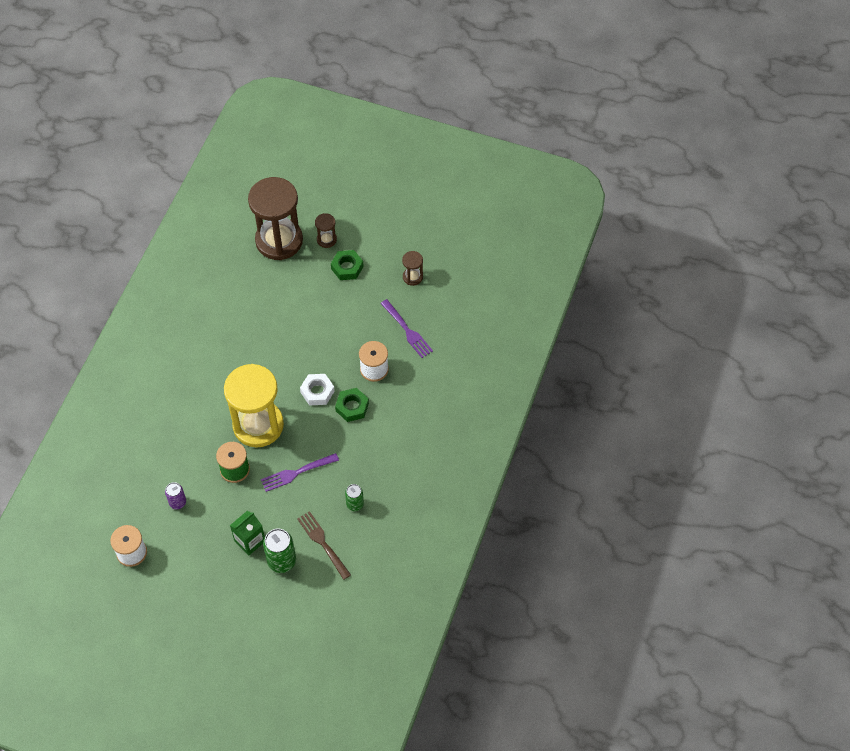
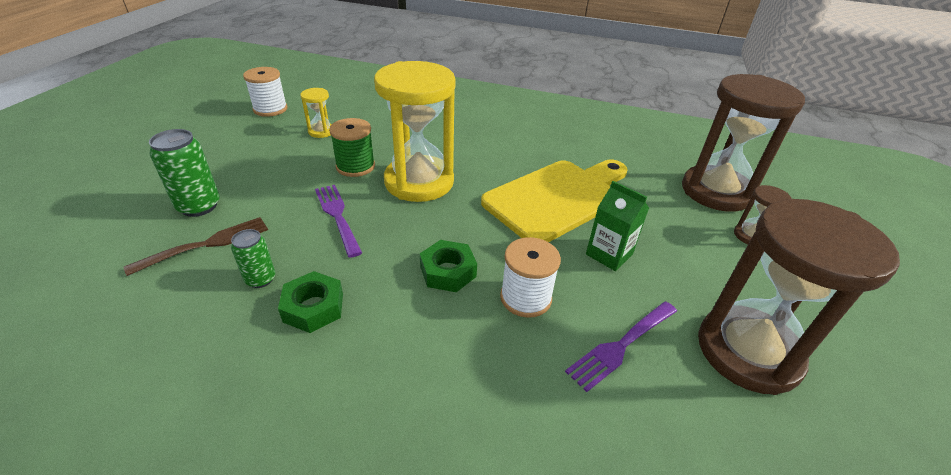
camera: 85 degrees right, 20 degrees down
(177, 502) = (321, 131): purple can -> yellow hourglass
(250, 541) = (245, 180): green carton -> green carton (609, 254)
(282, 339) = (557, 198): none -> yellow cutting board
(317, 392) = (474, 233): white nut -> none
(347, 267) = (713, 259): green nut -> green nut (313, 307)
(412, 277) = (748, 352): brown hourglass -> brown hourglass, size x2.36

